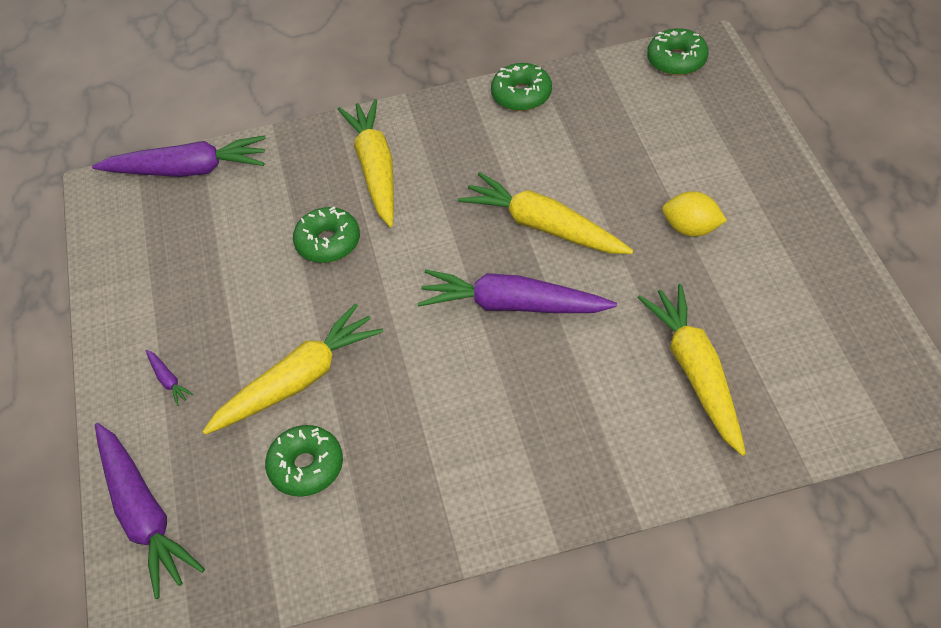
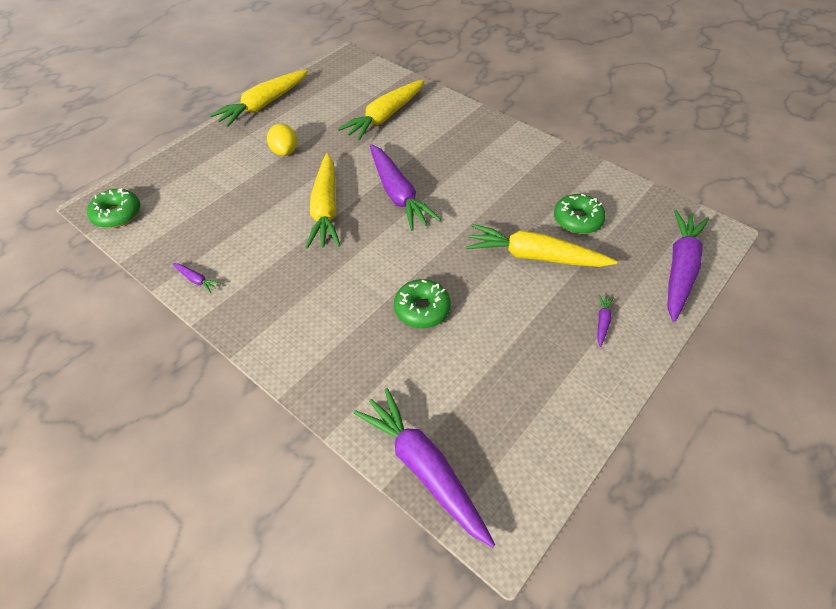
camera: 130 degrees left, 0 degrees up
(375, 169) = (331, 325): yellow carrot -> yellow carrot (263, 105)
(521, 95) = (196, 280): green donut -> purple carrot

